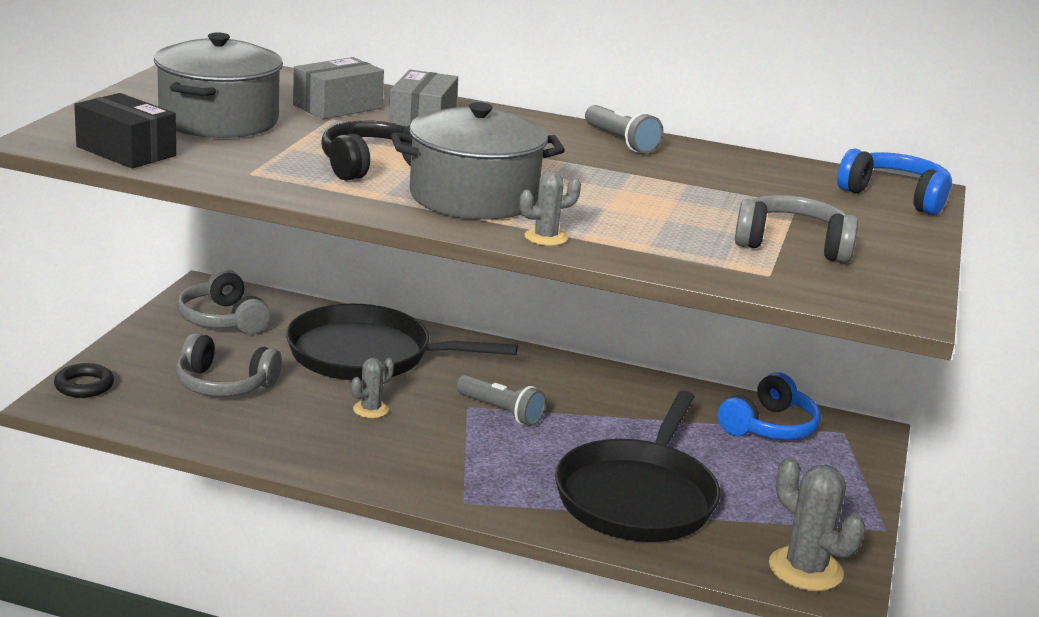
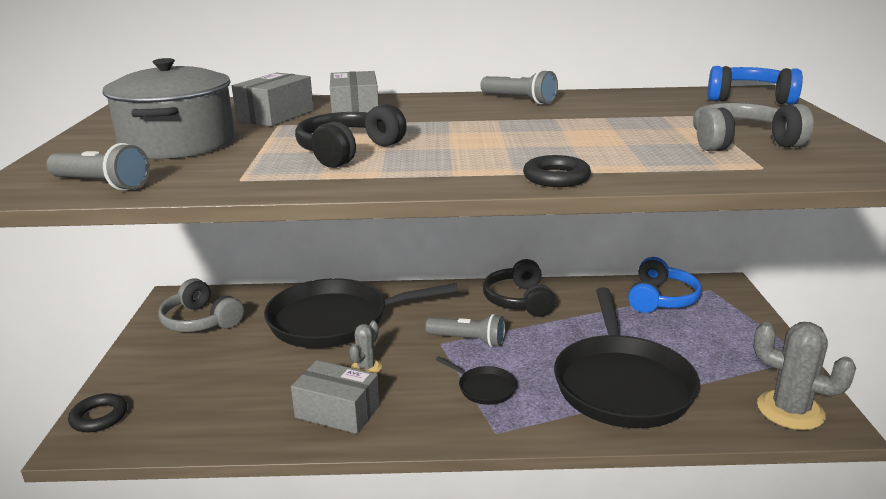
camera: 15 degrees left, 0 degrees up
(126, 151) = (101, 184): black box -> grey flashlight
(224, 384) = (229, 380): grey headphones -> none
(316, 441) = (337, 411): none -> grey box
(473, 197) = (458, 159): grey pot -> none
(483, 460) = (484, 388): none -> black pan
(545, 237) = (556, 177): grey cactus -> black ring
(593, 386) = (519, 301): none -> black headphones

